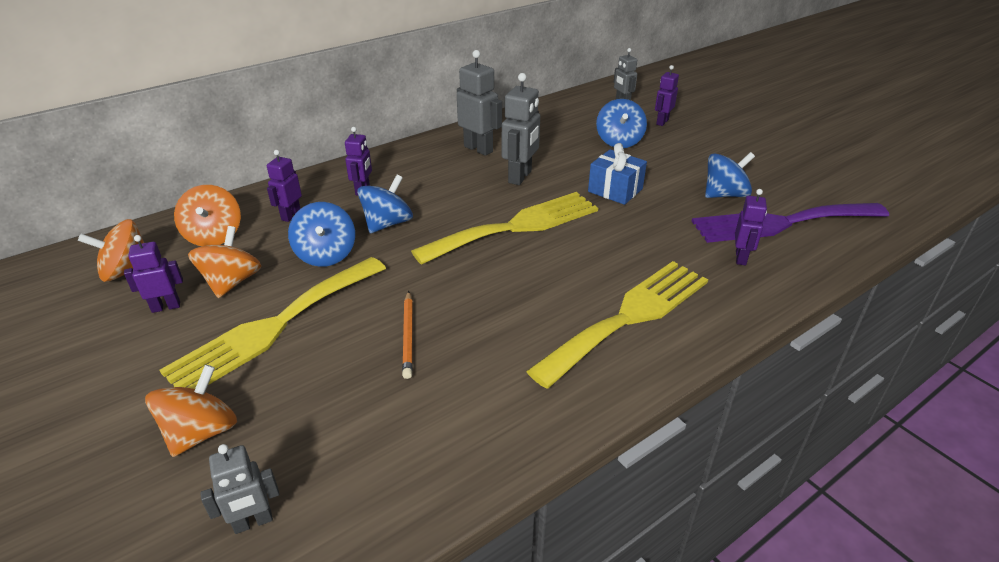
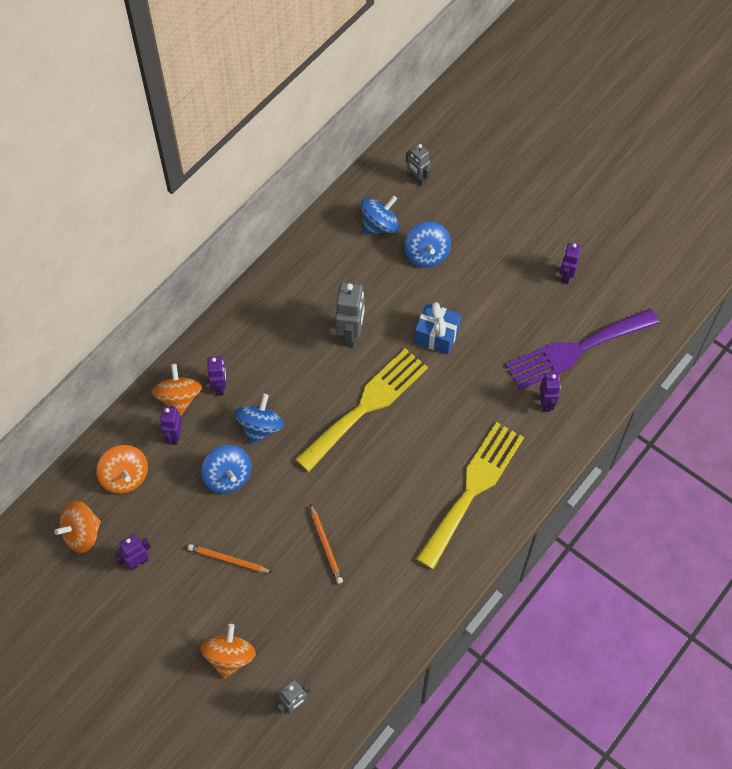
camera: 15 degrees left, 25 degrees up
(232, 282) = (171, 525): orange spinning top -> orange spinning top (179, 398)
(275, 326) = (228, 560): yellow fork -> orange pencil
(478, 149) = (300, 297): grey robot -> none
(662, 122) = (461, 209): purple robot -> purple robot (566, 276)
(724, 194) = (528, 320): blue spinning top -> blue spinning top (379, 225)

